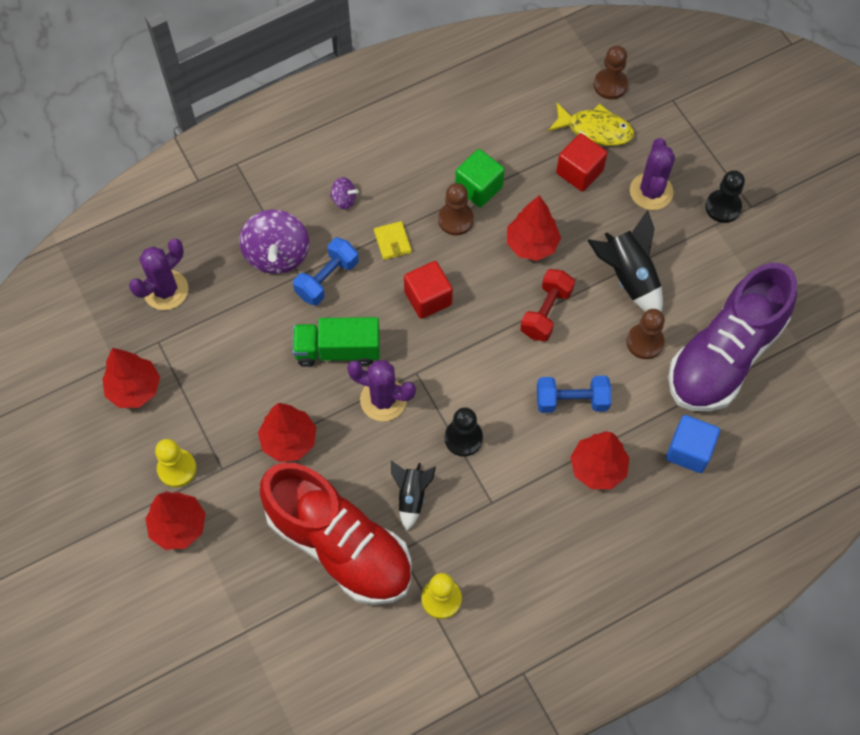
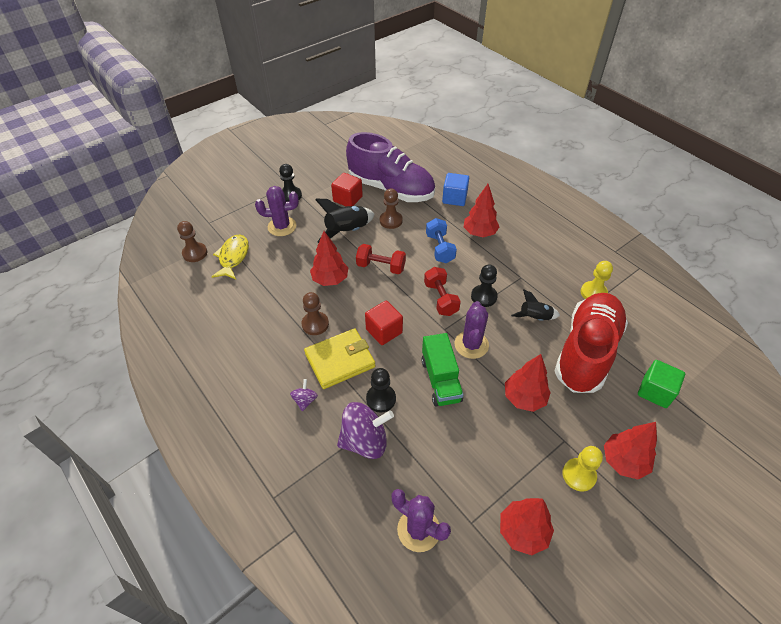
camera: 100 degrees left, 15 degrees down
(327, 279) = (381, 399): blue dumbbell -> black pawn
(392, 242) = (340, 360): yellow wallet -> yellow wallet, size x2.05
(470, 379) = (441, 299): none -> red dumbbell
(479, 187) = (286, 314): green cube -> green cube (655, 391)
(579, 172) = (269, 261): red cube -> red cube (347, 199)

